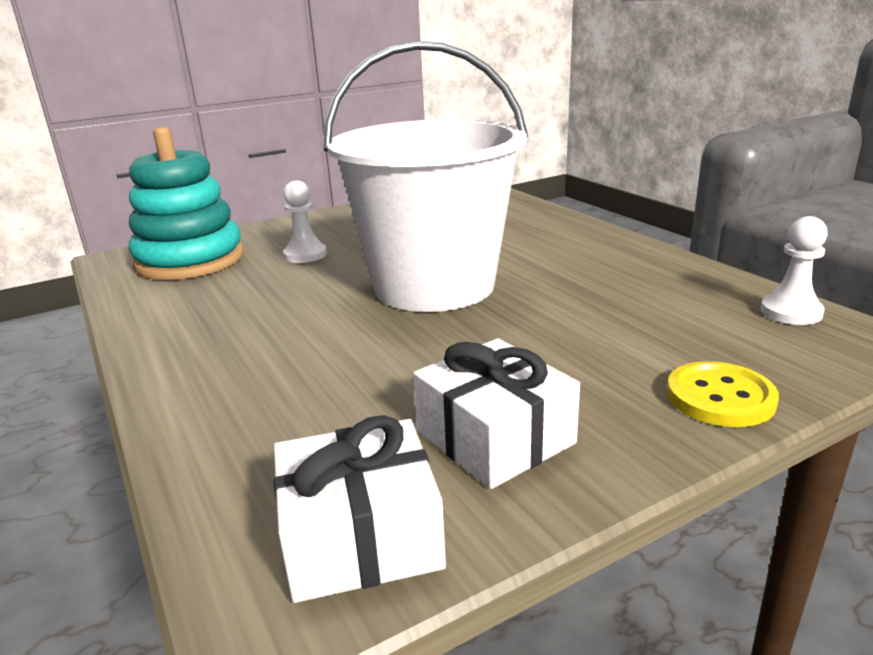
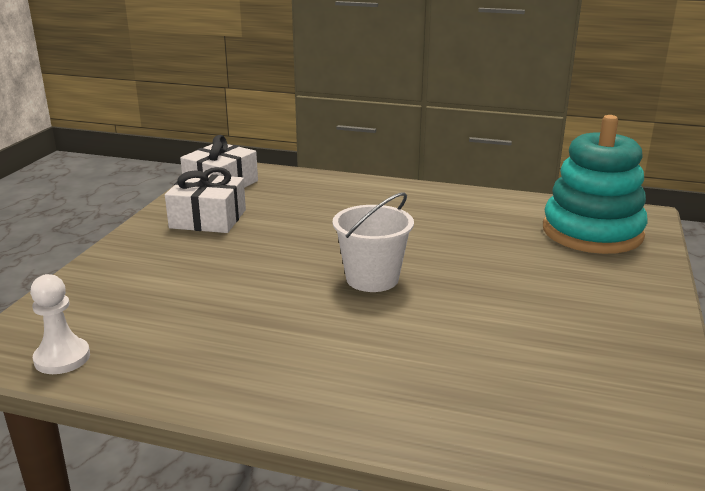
camera: 135 degrees right, 0 degrees up
(305, 255) = (531, 268): white pawn -> none
(434, 286) = (372, 279): white bucket -> white bucket, size x0.48
(720, 397) = (105, 270): yellow button -> none

